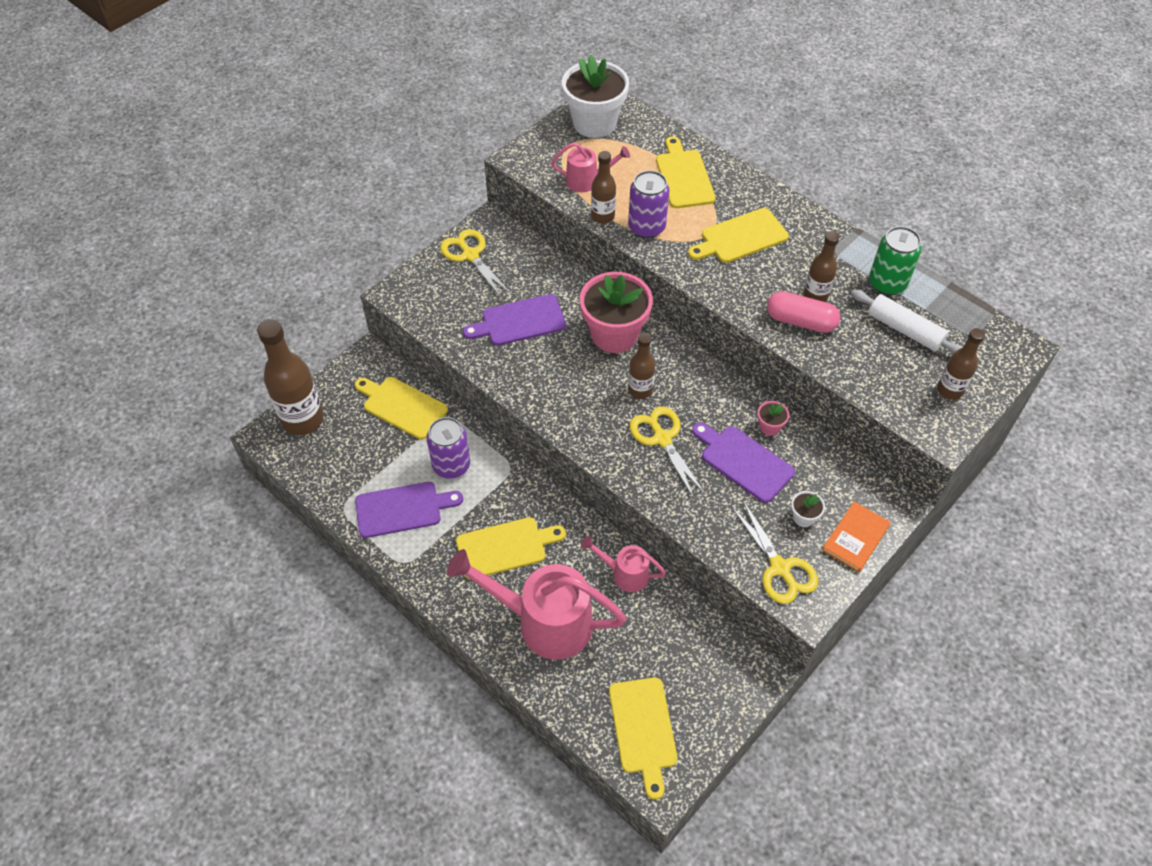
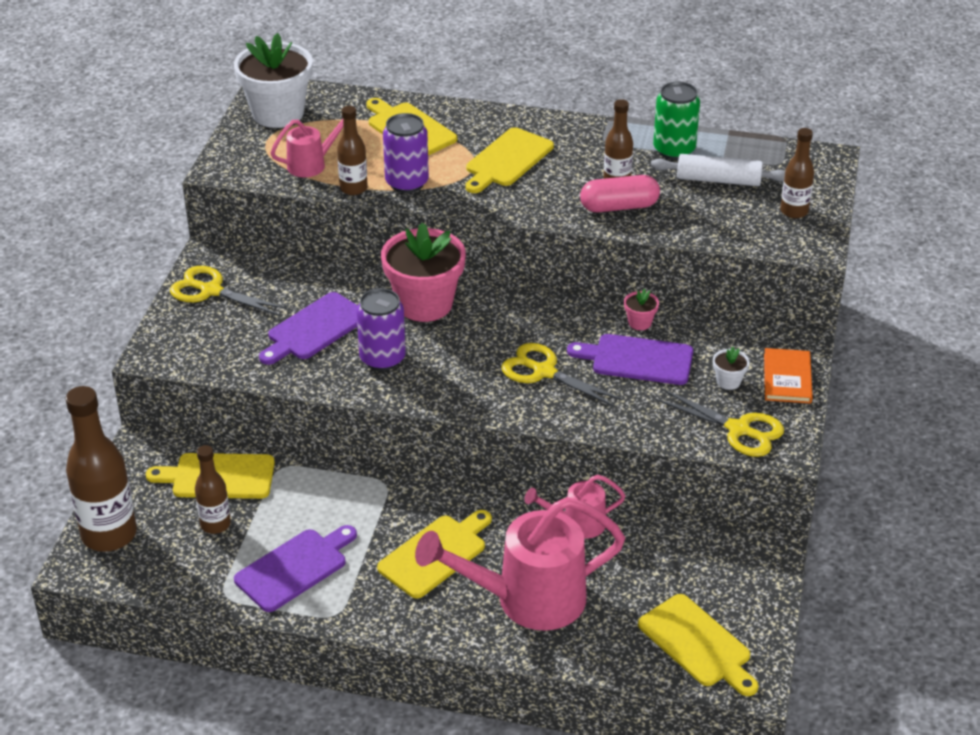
camera: 30 degrees left, 15 degrees down
(451, 465) = (318, 507): purple can -> purple can (382, 358)
(640, 390) = (489, 340): brown bottle -> brown bottle (215, 524)

